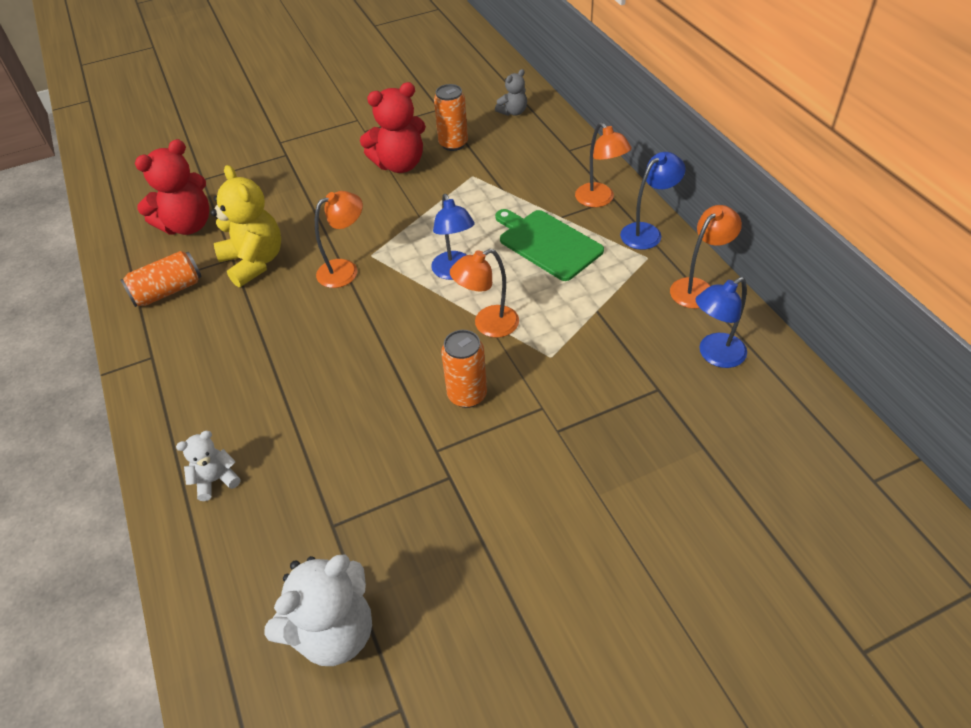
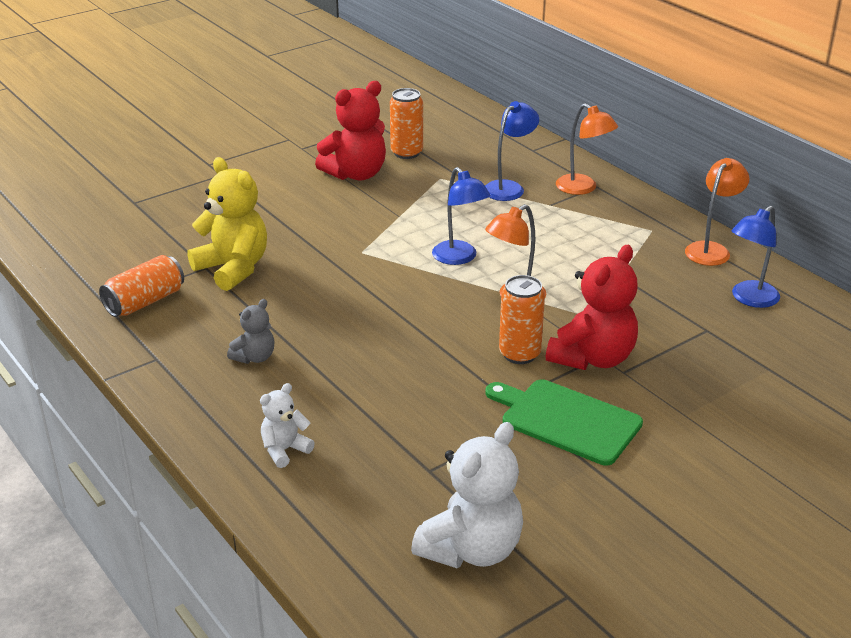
camera: 15 degrees left, 15 degrees down
(188, 225) = (138, 243): red teddy bear -> red teddy bear (593, 358)
(345, 270) = (340, 266): orange lamp -> none
(513, 112) = (459, 122): grey teddy bear -> grey teddy bear (254, 357)
(547, 243) = (545, 227): green cutting board -> green cutting board (566, 420)
(647, 232) = (642, 210): blue lamp -> blue lamp (509, 187)

